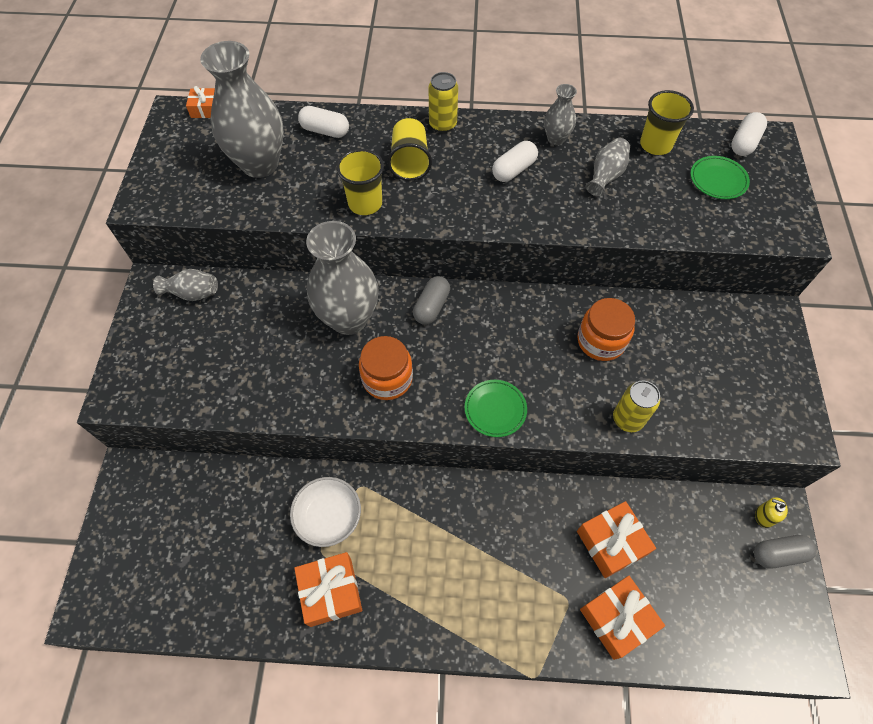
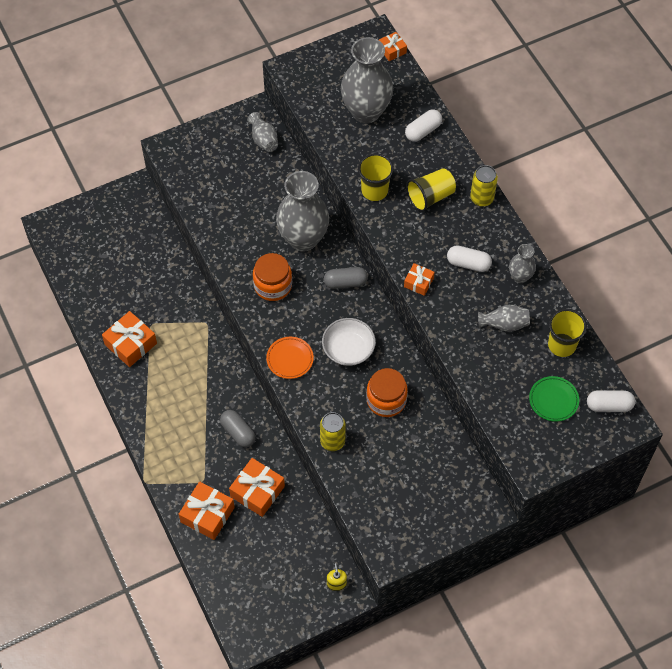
camera: 60 degrees right, 0 degrees up
(325, 131) = (423, 131): white capsule -> white capsule turned 60 degrees clockwise
(329, 517) = (175, 316): white bowl -> white bowl (348, 349)
(495, 409) = (290, 359): green plate -> orange plate
(509, 221) = (418, 282): none -> orange gift
(778, 554) = (312, 601): grey capsule -> grey capsule (238, 432)

